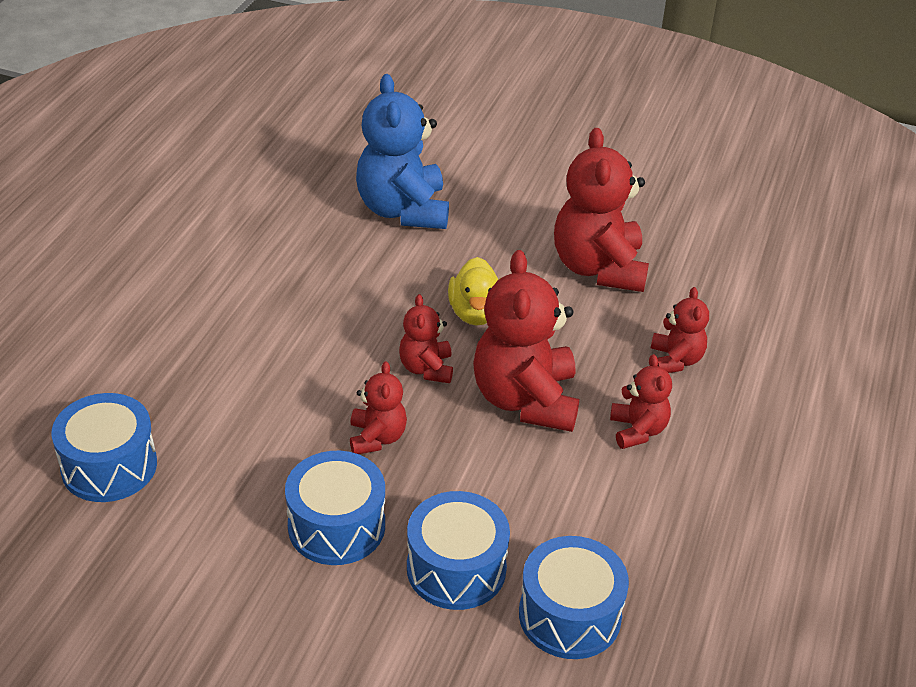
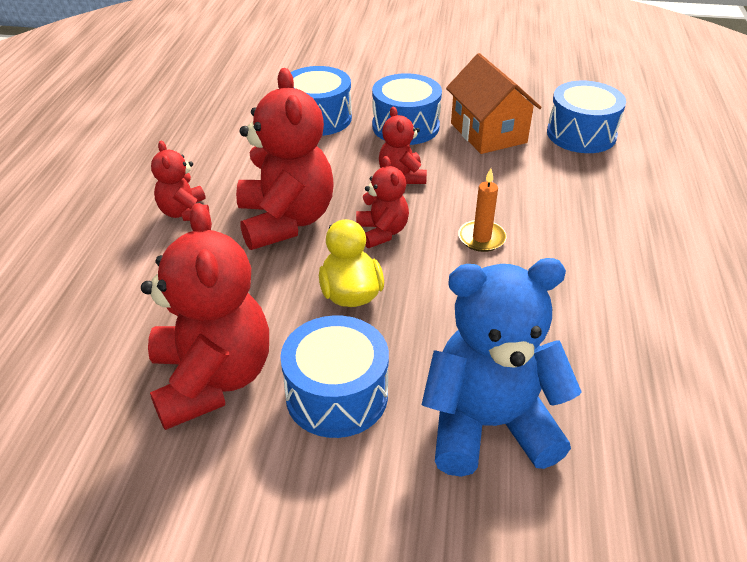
camera: 170 degrees right, 0 degrees up
(229, 492) = (488, 133): none -> orange house
(328, 344) = (481, 238): none -> orange candle
(403, 210) = (488, 425): blue teddy bear -> blue teddy bear turned 75 degrees counterclockwise
(569, 615) = (242, 108): blue drum -> blue drum (337, 395)
(675, 360) = (137, 279): red teddy bear -> none

